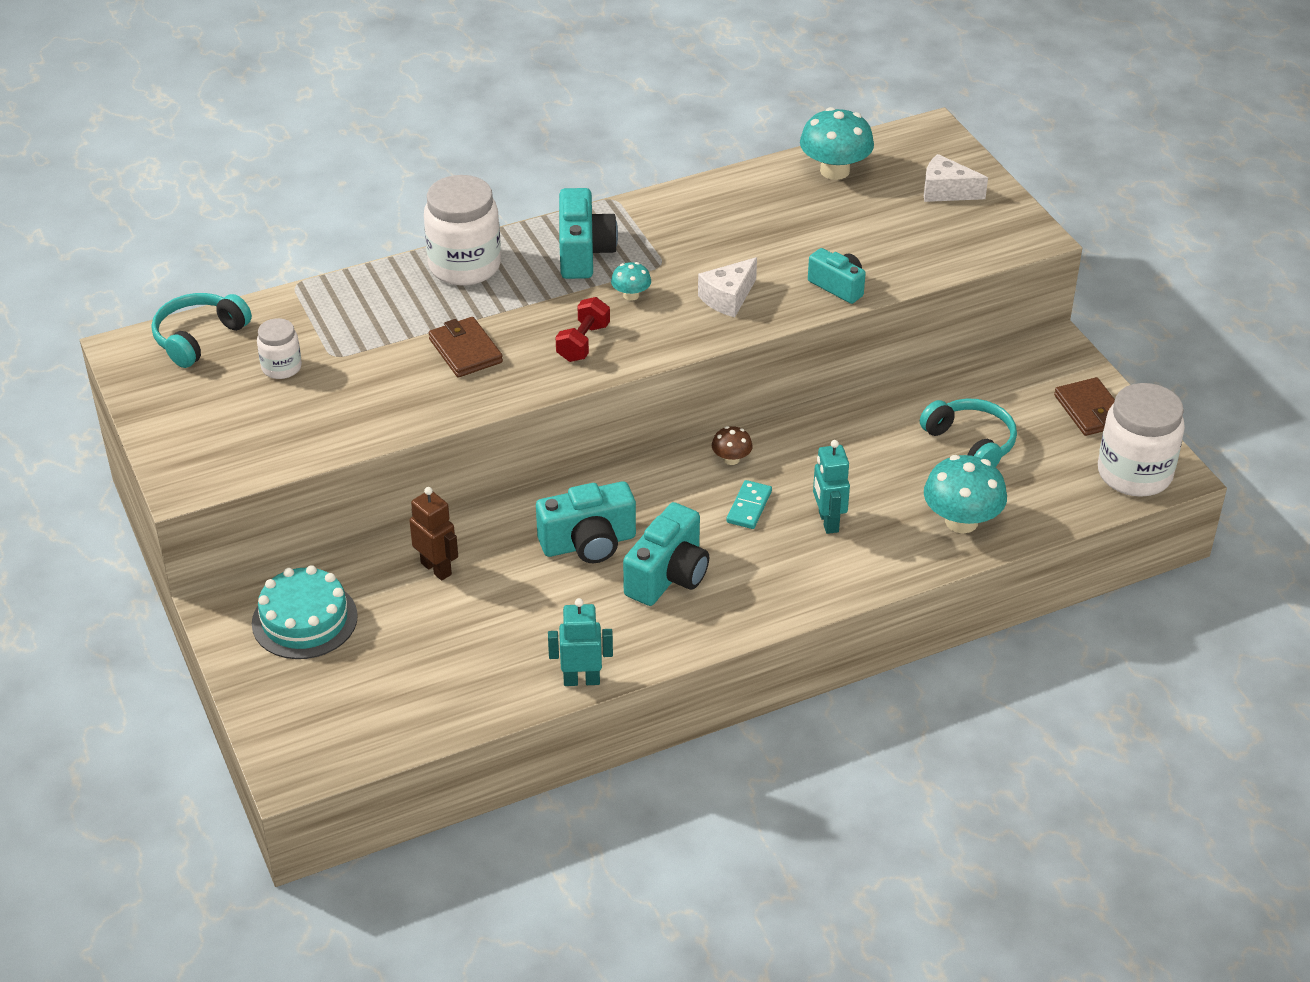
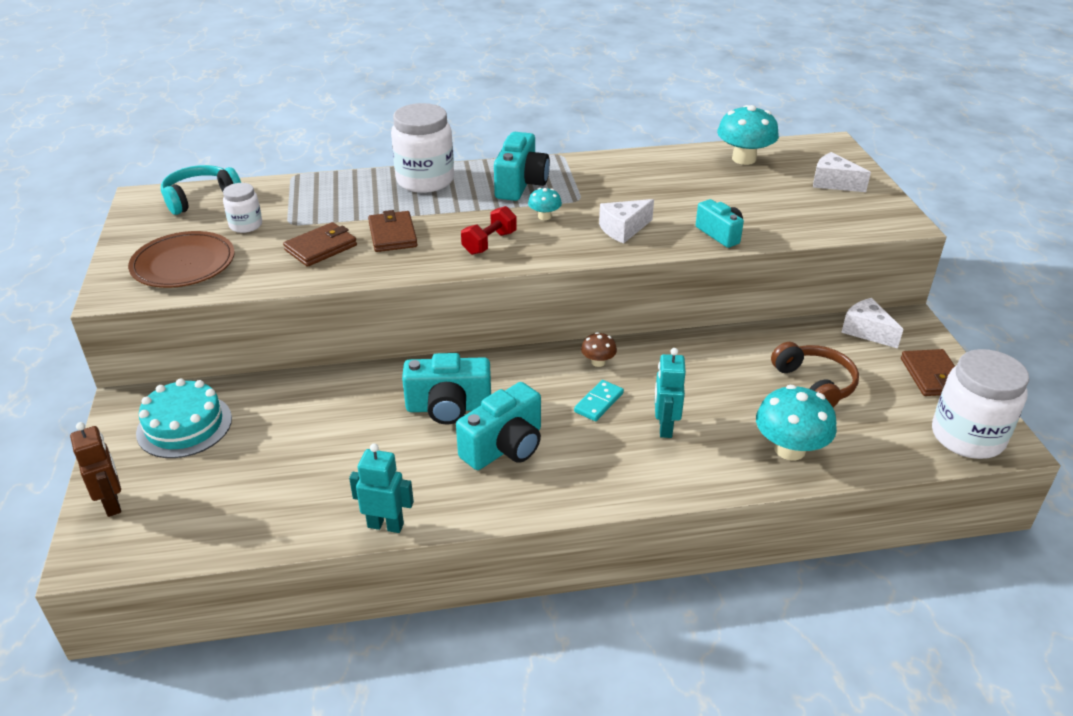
camera: 15 degrees right, 5 degrees down
(241, 433) = (183, 264): none -> brown plate
(391, 383) = (321, 248): none -> brown wallet
(436, 568) = (313, 404): brown robot -> brown robot (112, 503)
(971, 443) = (815, 384): turquoise headphones -> brown headphones
(1012, 368) = (866, 331): none -> white cheese

